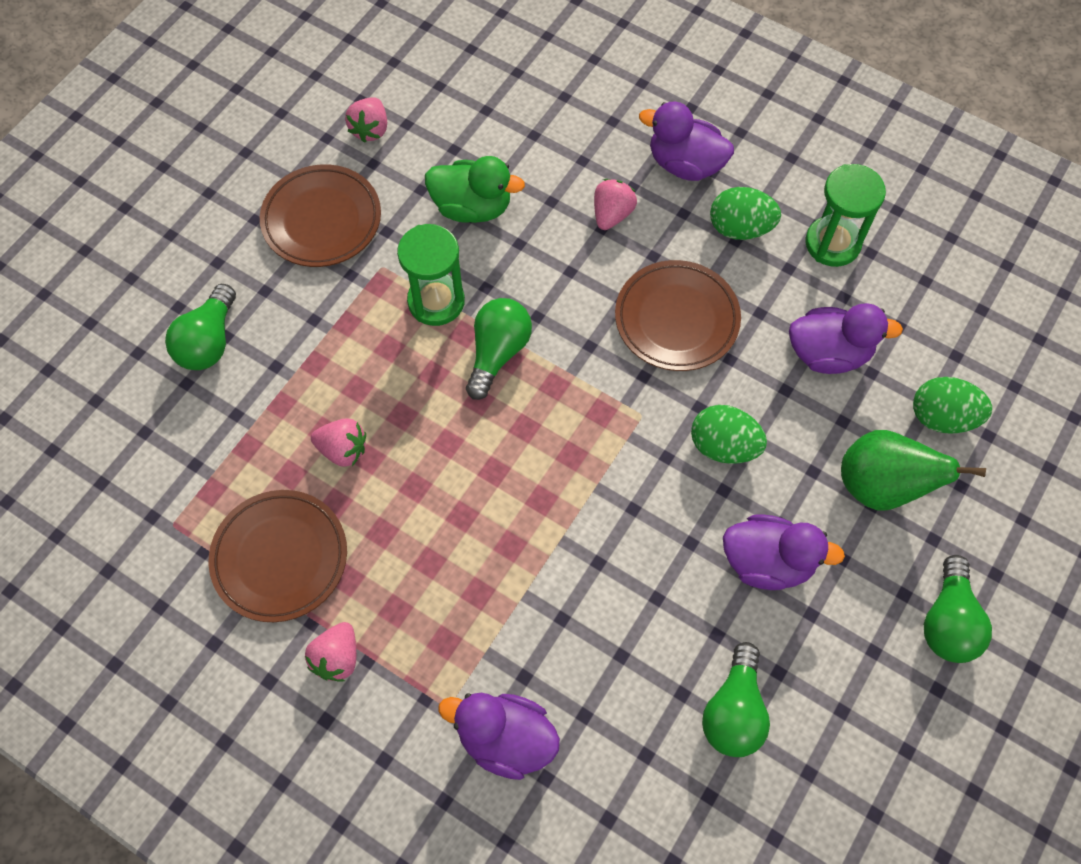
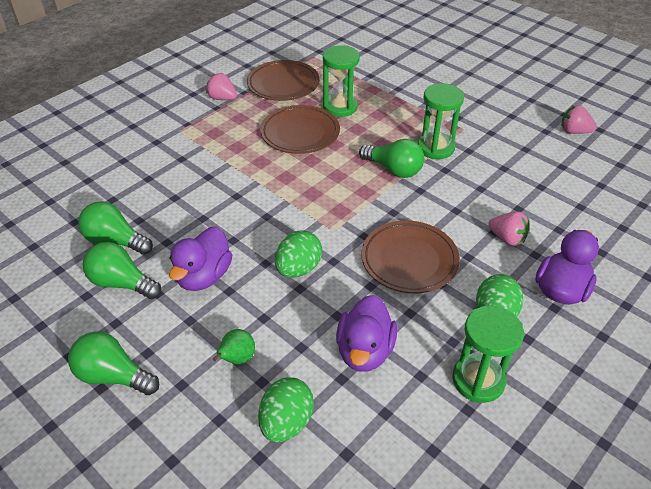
camera: 100 degrees right, 20 degrees down
(209, 341) = (417, 68): green light bulb -> green light bulb (122, 283)
(322, 220) = (499, 109): brown plate -> brown plate (300, 133)
(343, 450) = (340, 107): pink strawberry -> green hourglass
(472, 207) = (511, 170): green duck -> none
(505, 739) = (151, 148): purple duck -> none
(881, 486) = (237, 359): green pear -> green pear, size x0.53

